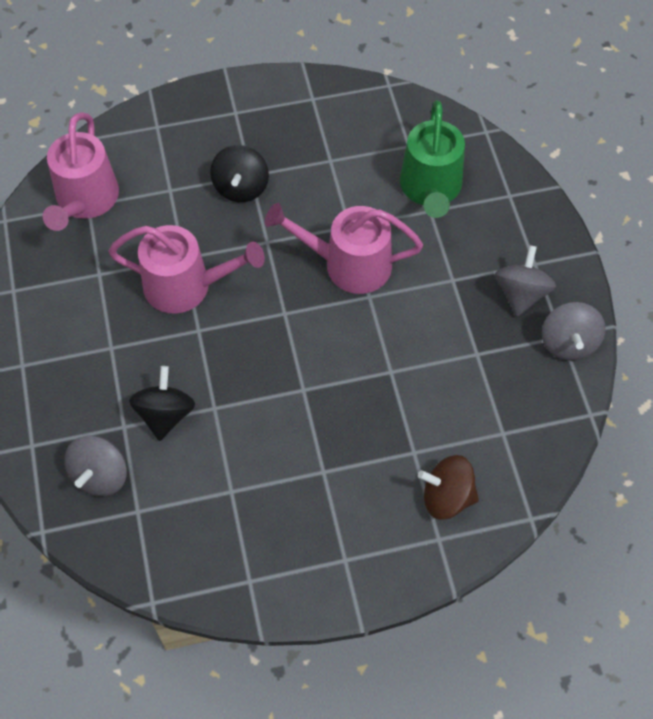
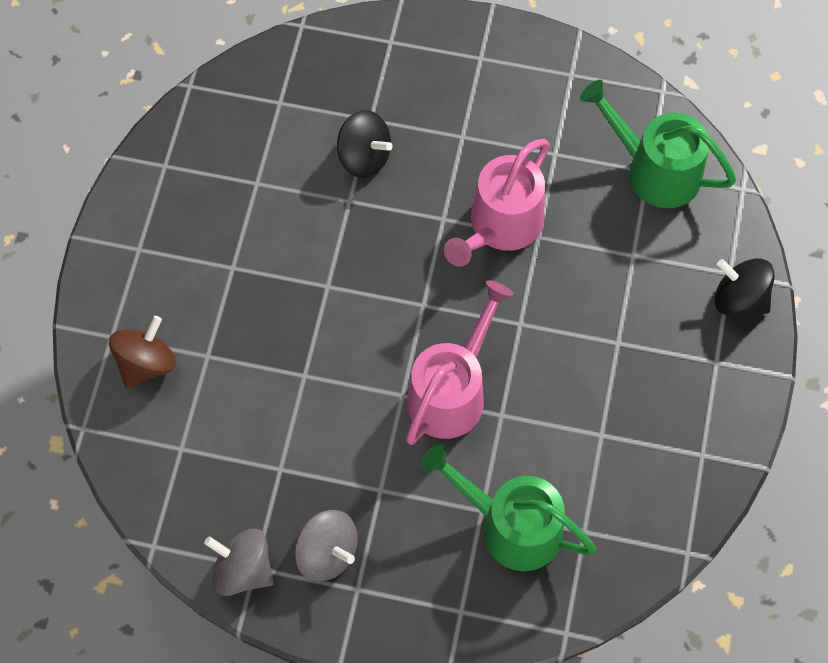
camera: 115 degrees right, 5 degrees up
(85, 201) = (654, 170): pink watering can -> green watering can
(100, 475) = (330, 85): grey spinning top -> none
(241, 187) = (604, 326): black spinning top -> black spinning top (739, 299)

